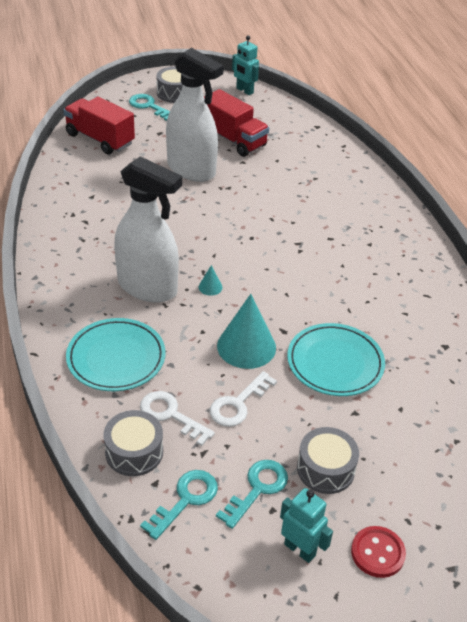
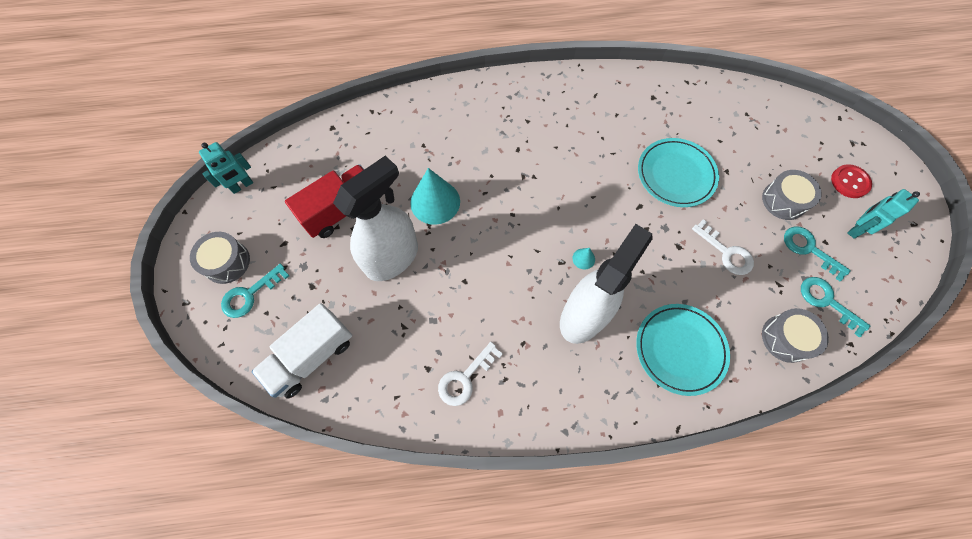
camera: 80 degrees left, 25 degrees up
(100, 139) = (311, 356): red truck -> white truck
(170, 415) = (743, 306): white key -> white key (465, 378)
(246, 346) = (660, 237): turquoise cone -> turquoise cone (435, 202)

